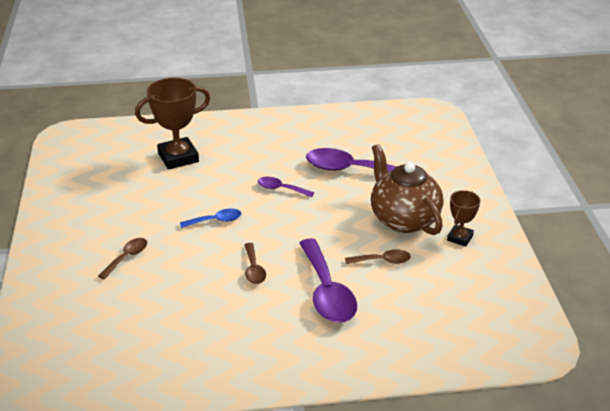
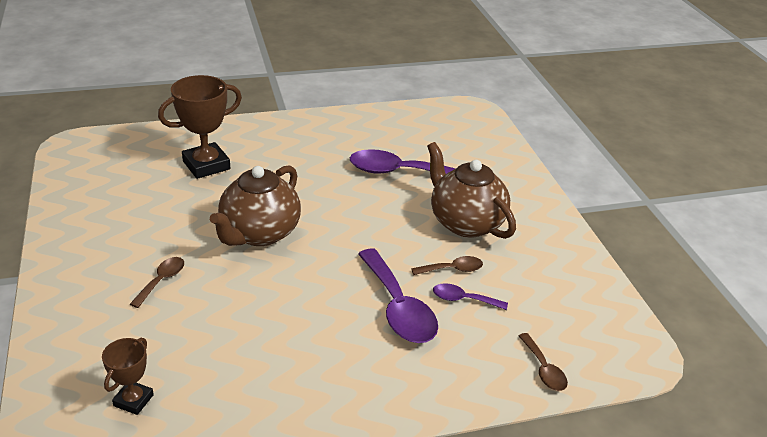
camera: 10 degrees left, 0 degrees up
(215, 221) = (259, 233): blue spoon -> brown teapot
(253, 269) = (311, 286): brown spoon -> brown spoon (543, 369)
(281, 189) = (326, 195): purple spoon -> purple spoon (463, 299)
(460, 238) = (529, 240): brown trophy -> brown trophy (133, 400)

